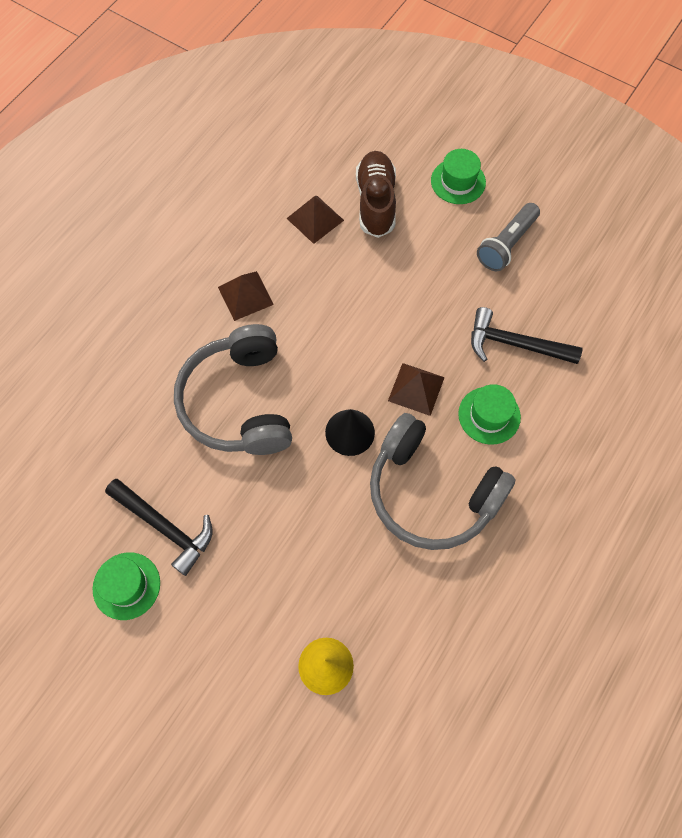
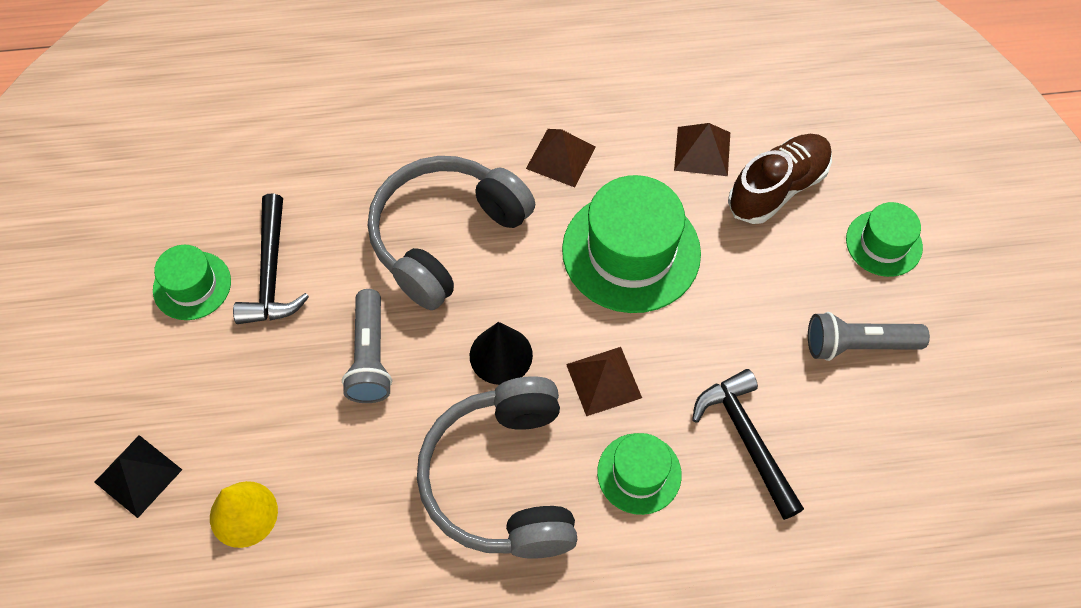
camera: 50 degrees right, 5 degrees down
(240, 718) = (138, 475): none -> black pyramid
(283, 509) = (370, 356): none -> grey flashlight
(346, 308) = (631, 251): none -> green hat

